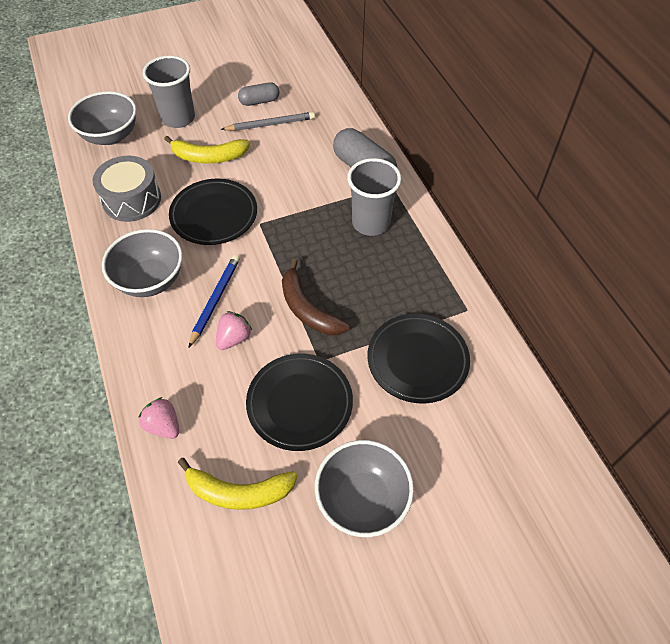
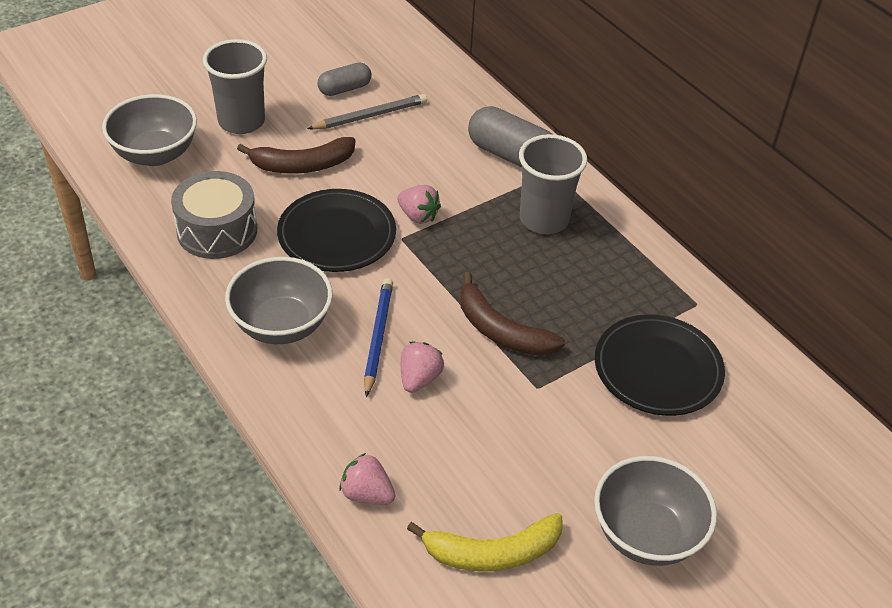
camera: 15 degrees left, 10 degrees down
(208, 157) = (302, 165): yellow banana -> brown banana
(278, 207) = (418, 216): none -> pink strawberry
(299, 403) = (531, 440): black plate -> none

